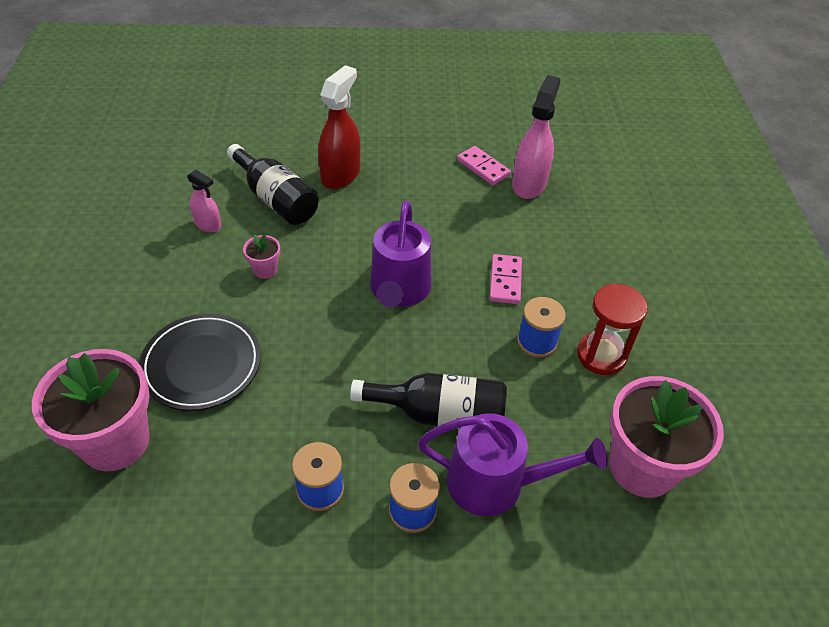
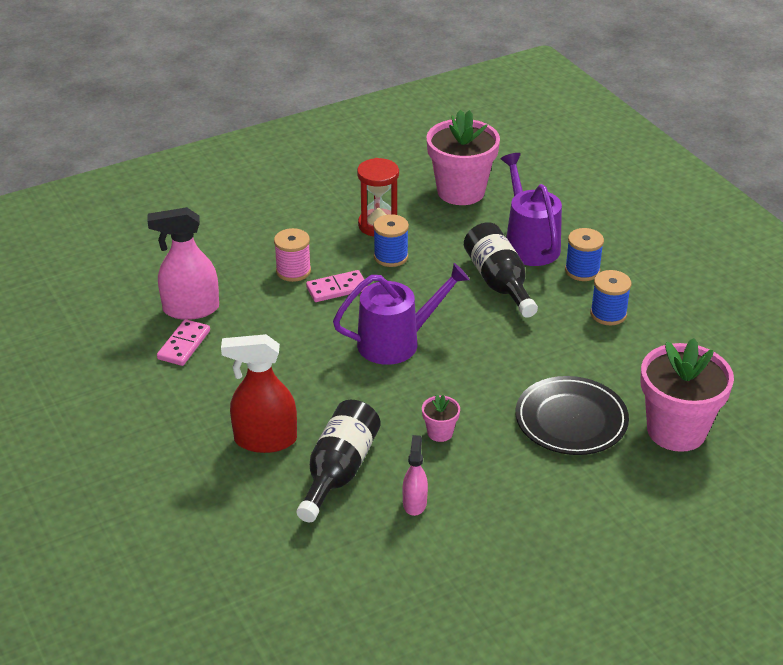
camera: 115 degrees left, 10 degrees down
(550, 262) = (293, 271): none -> pink spool

